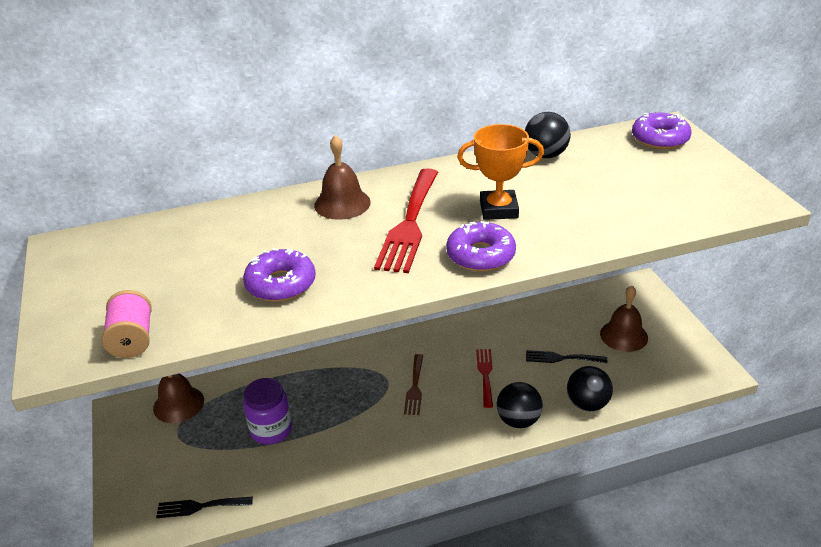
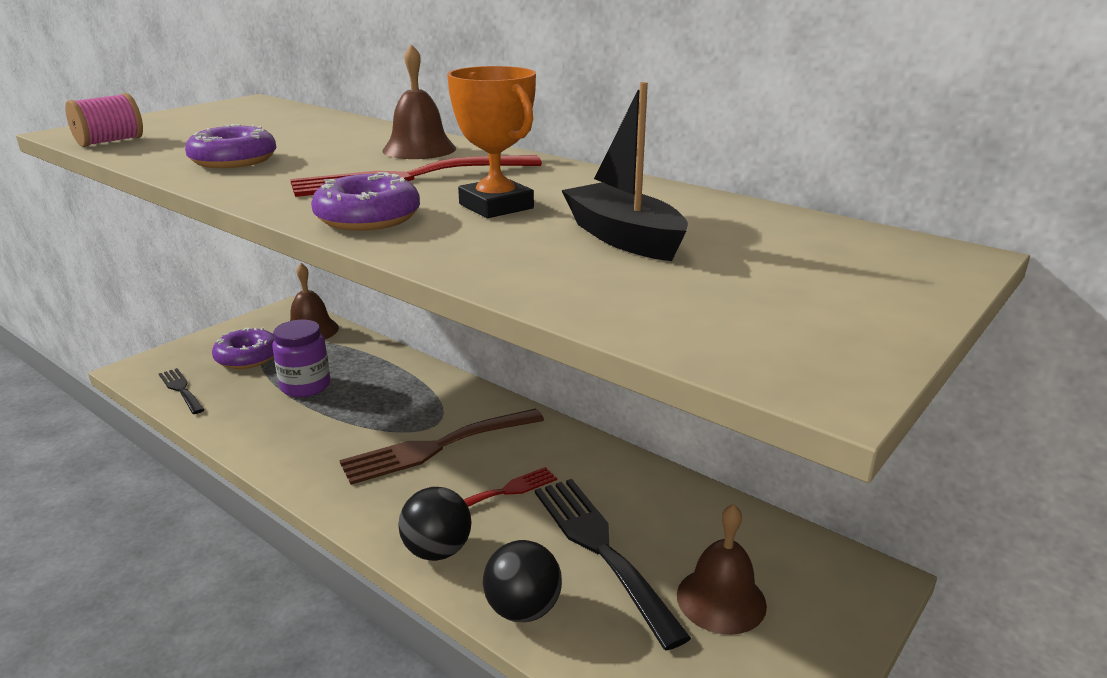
camera: 55 degrees right, 10 degrees down
(415, 387) = (436, 447): brown fork -> brown fork, size x1.83
(545, 155) = (687, 202): black ball -> none
(561, 358) = (601, 549): black fork -> black fork, size x1.83
(583, 189) = (623, 238): none -> black boat
(660, 139) = (891, 257): purple donut -> purple donut (247, 357)

